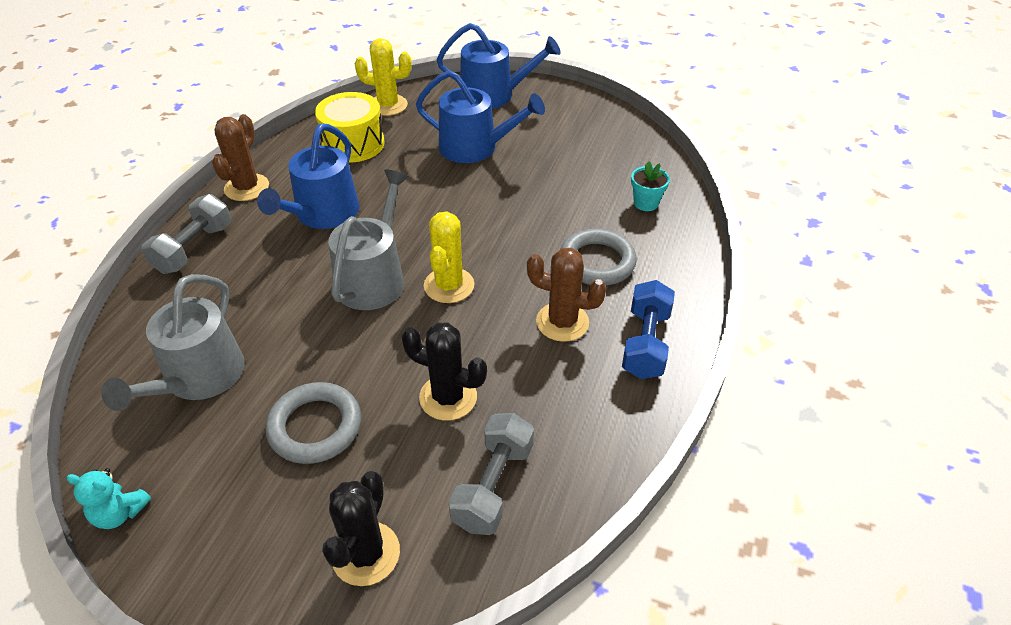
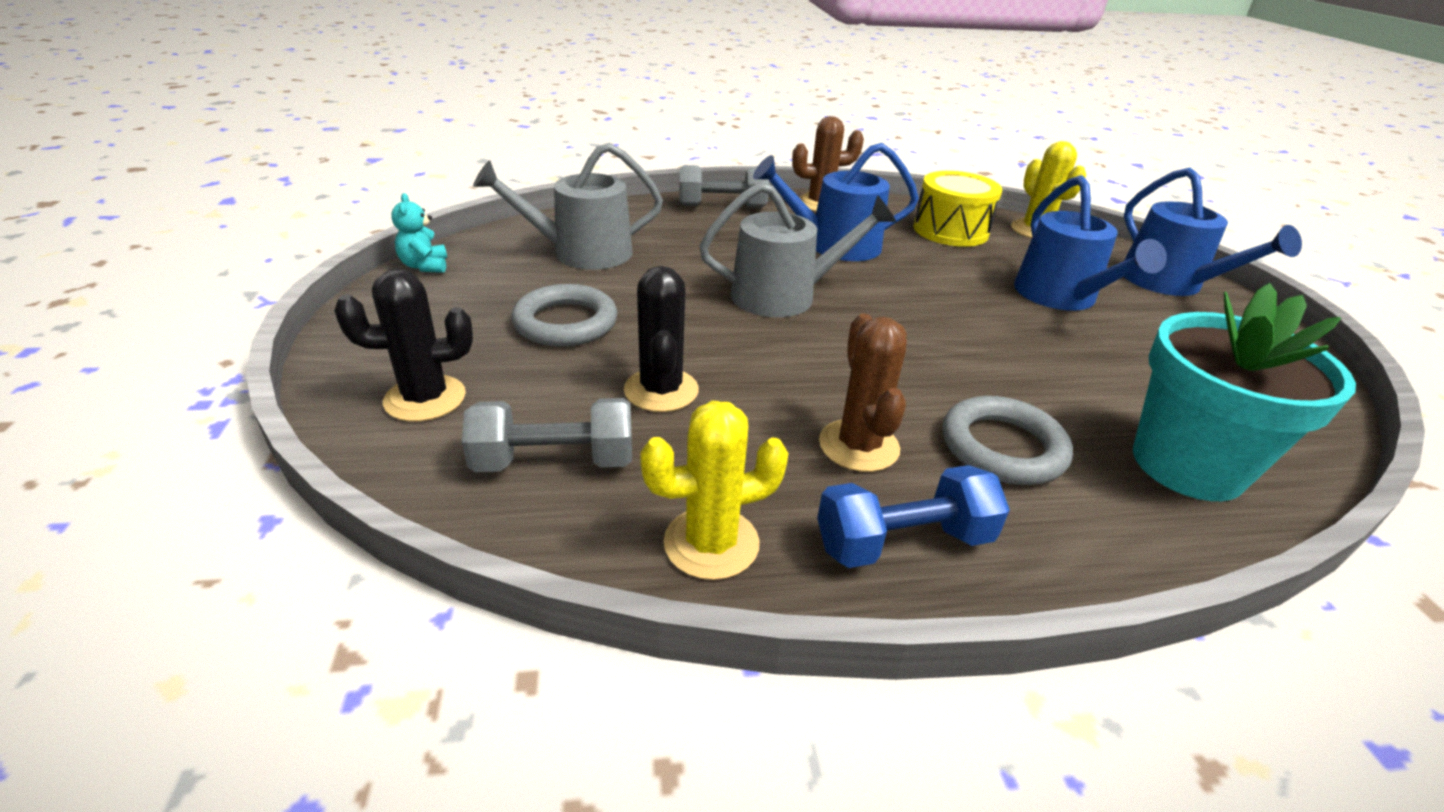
camera: 60 degrees right, 10 degrees down
(449, 285) = (824, 343): yellow cactus -> yellow cactus (711, 543)
(646, 203) = (1187, 465): turquoise flower pot -> turquoise flower pot, size x2.32

